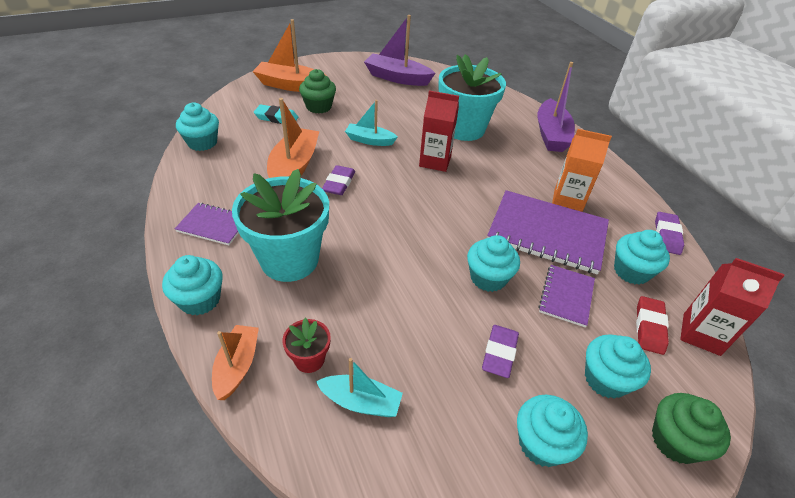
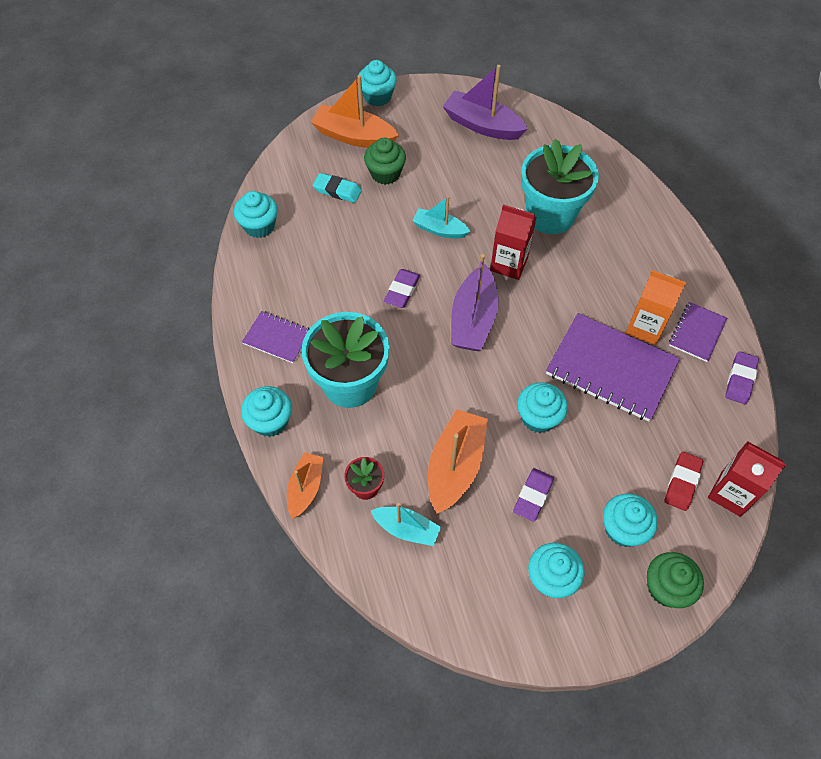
camera: 10 degrees right, 15 degrees up
(294, 167) = (356, 265): orange boat -> orange boat (455, 466)
(551, 135) = (653, 228): purple boat -> purple boat (473, 319)
(566, 296) = (611, 443): purple notebook -> purple notebook (697, 333)
(631, 271) = (686, 420): turquoise cupcake -> turquoise cupcake (377, 97)

